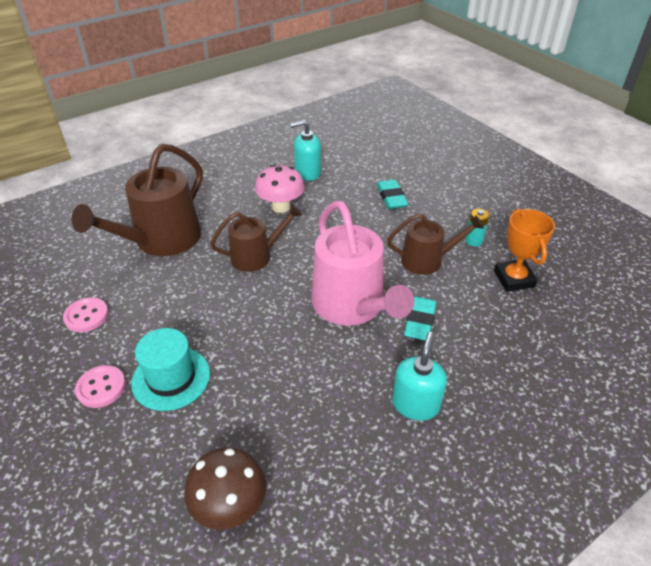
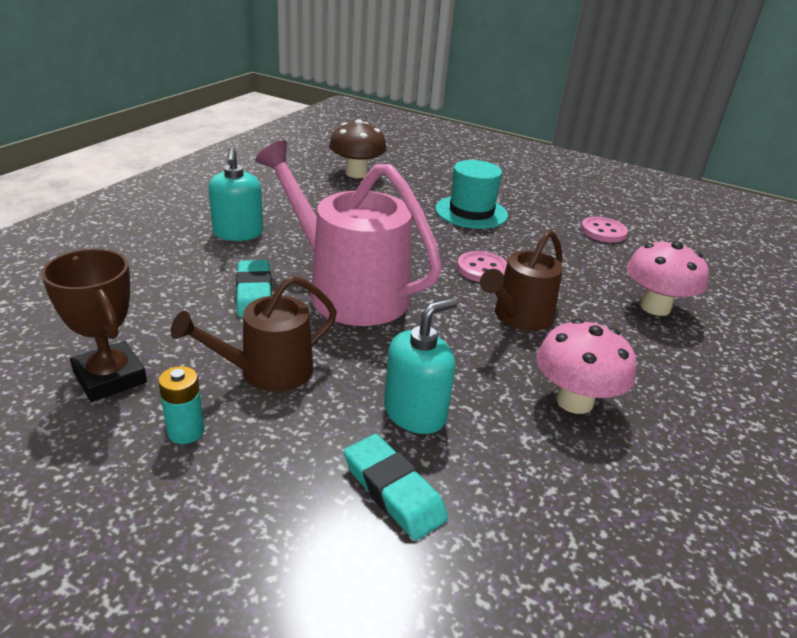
camera: 150 degrees right, 10 degrees down
(101, 387) = (516, 200): pink button -> pink button (482, 269)
(161, 240) = (655, 307): brown watering can -> pink mushroom
(307, 173) = (619, 503): turquoise soap dispenser -> turquoise soap dispenser (415, 412)
(514, 279) = (110, 377): orange trophy -> brown trophy

